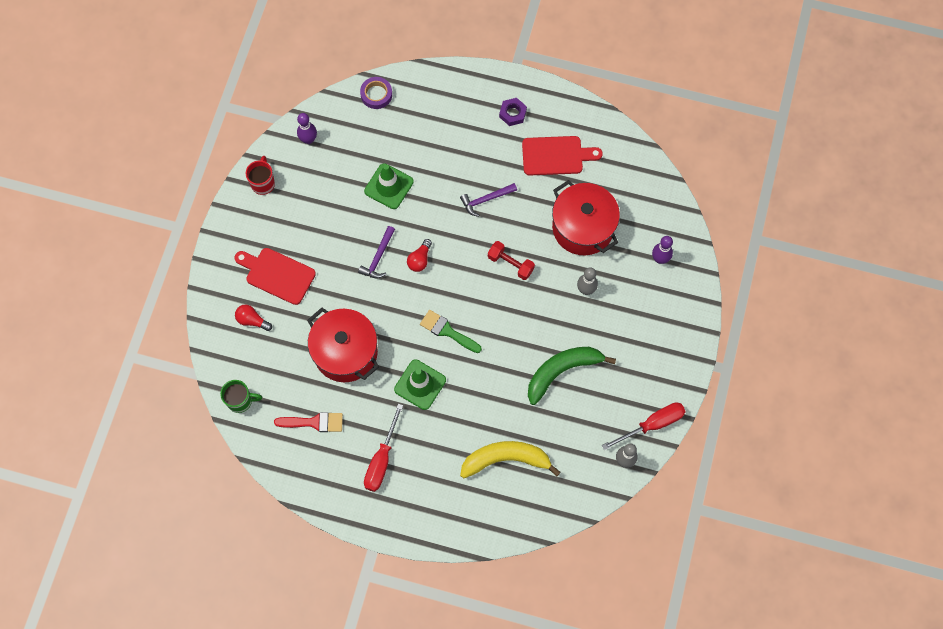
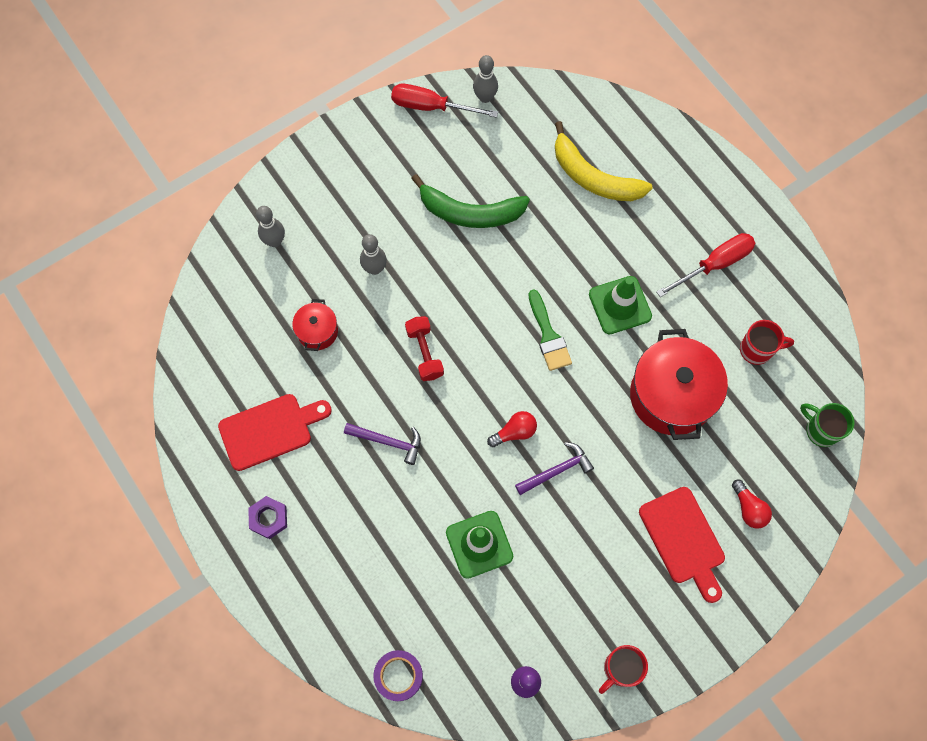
camera: 140 degrees left, 0 degrees up
(314, 422) = (757, 350): red brush -> red mug
(556, 156) = (270, 430): red cutting board -> red cutting board turned 120 degrees clockwise
(583, 227) = (317, 331): red pot -> red pot, size x0.50
(660, 259) = (275, 241): purple bowling pin -> grey bowling pin

